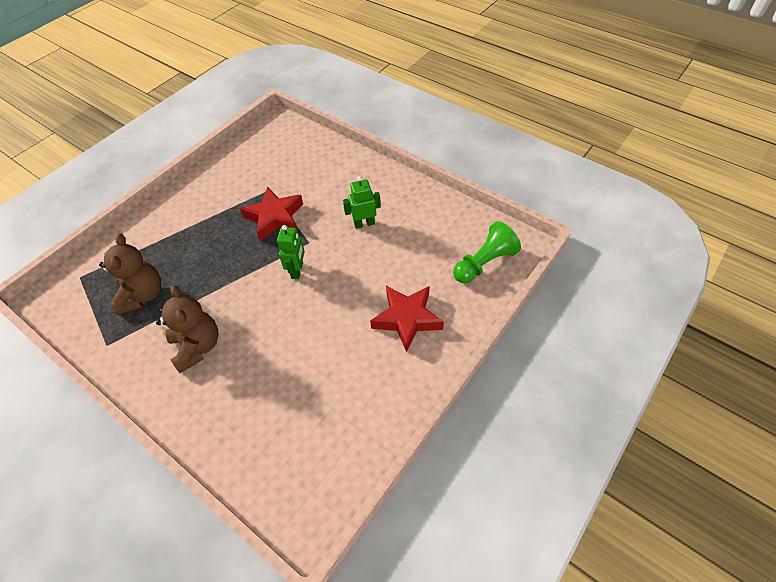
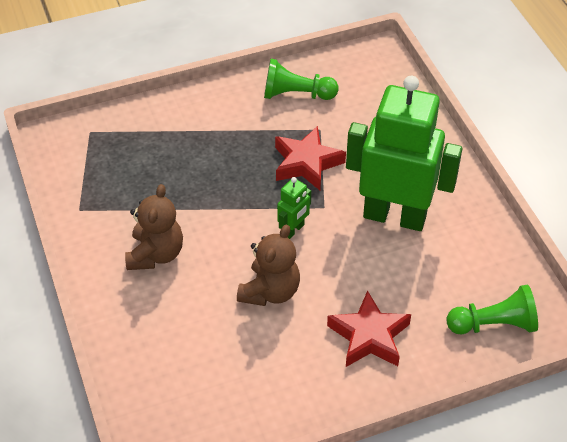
camera: 30 degrees right, 5 degrees down
(142, 295) = (135, 179): brown teddy bear -> brown teddy bear (270, 291)
(235, 174) = (296, 94): none -> green pawn
(364, 223) = (395, 216): green robot -> green robot, size x2.44

